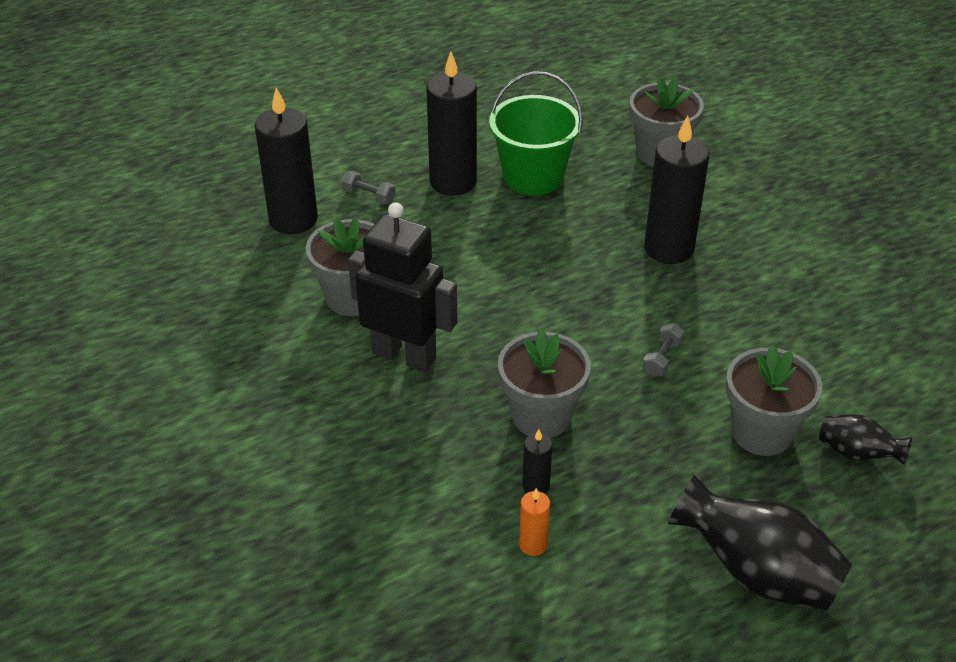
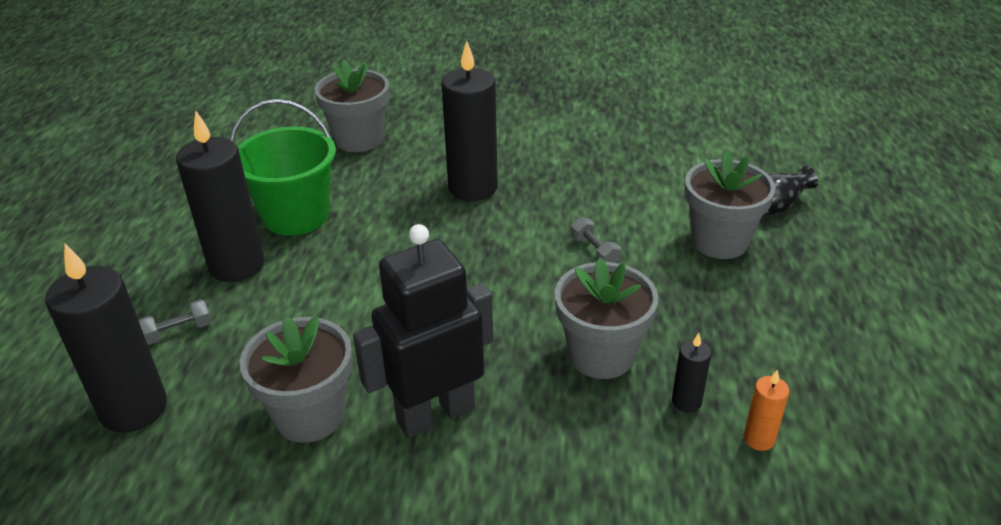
camera: 55 degrees left, 5 degrees down
(756, 572) = (867, 316): black vase -> none

